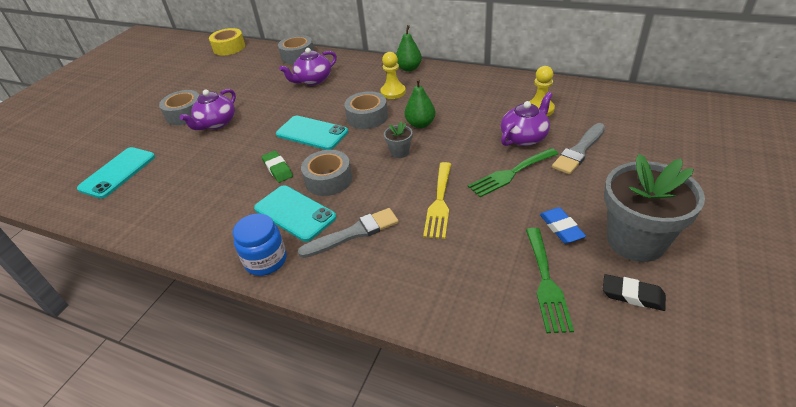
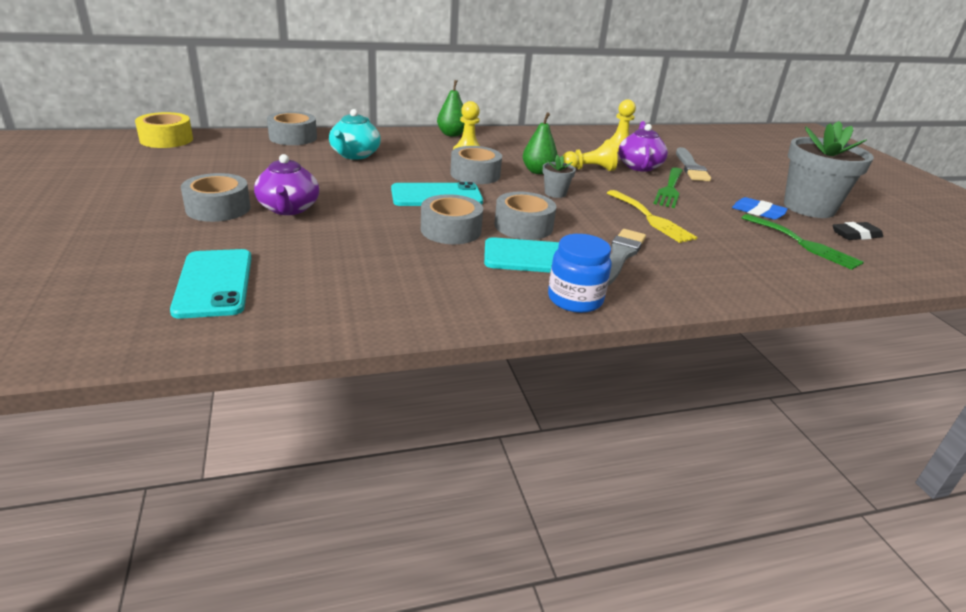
camera: 45 degrees left, 10 degrees down
(278, 169) = (451, 230): green eraser -> grey tape
(313, 80) = (354, 155): purple teapot -> turquoise teapot
(469, 131) = (589, 169): none -> yellow pawn

